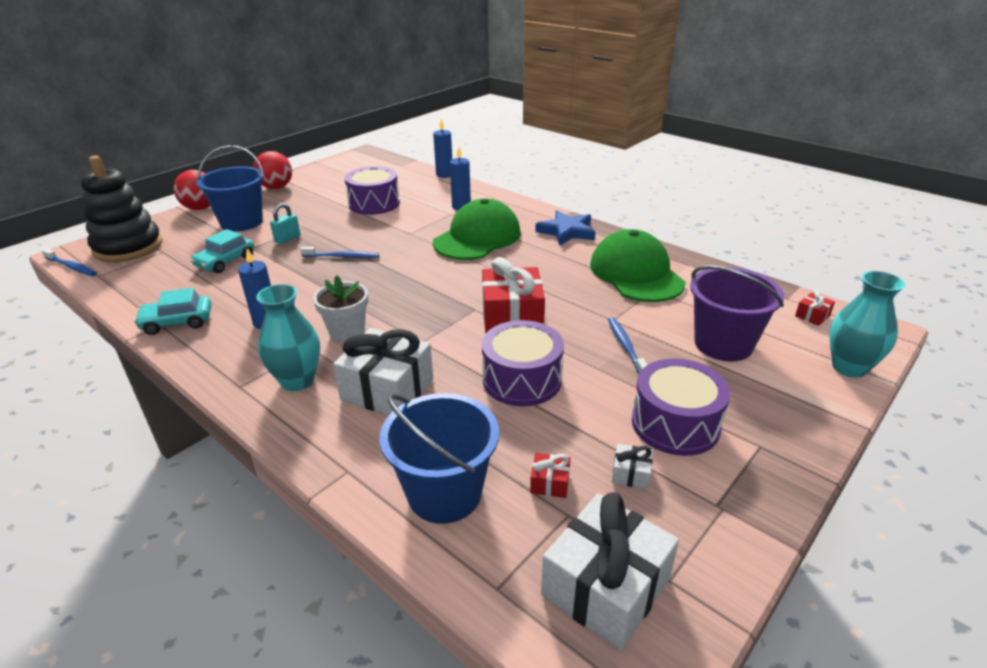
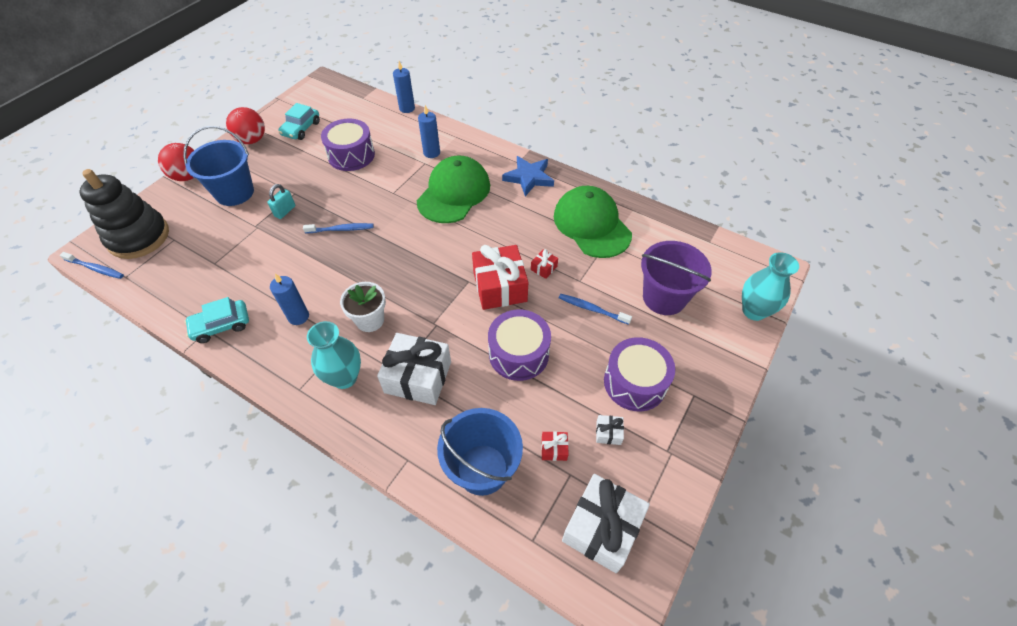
camera: 10 degrees left, 20 degrees up
(225, 261) = (237, 246): turquoise car -> turquoise car (301, 129)
(626, 347) = (592, 309): blue toothbrush -> blue toothbrush turned 45 degrees counterclockwise
(812, 316) = (728, 259): red gift -> red gift (544, 268)

